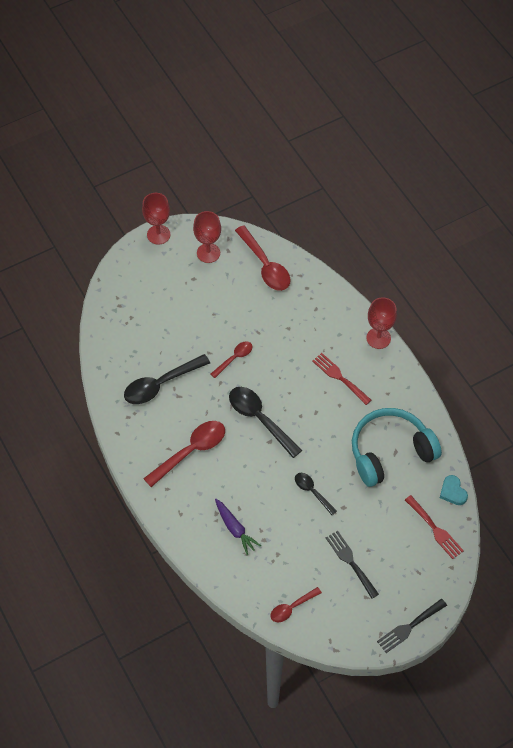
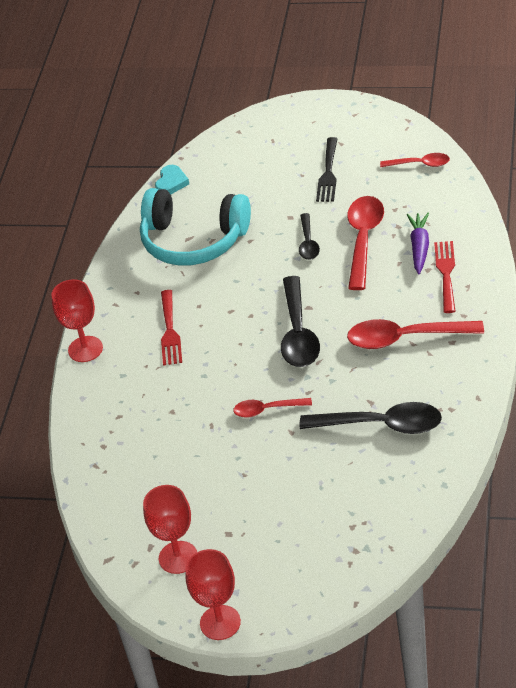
camera: 135 degrees left, 15 degrees down
(265, 265) = (124, 500): red spoon -> red spoon (363, 240)
(409, 627) = (323, 108): black fork -> none
(435, 529) = (221, 163): red fork -> red fork (446, 273)

